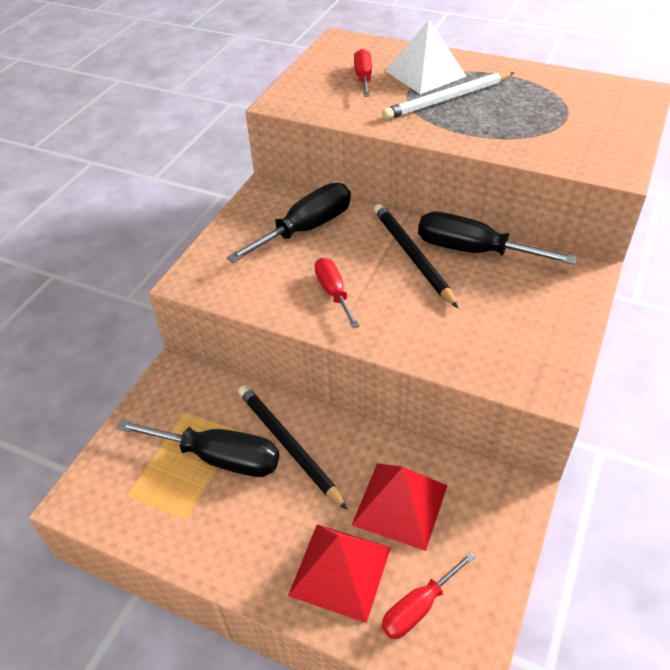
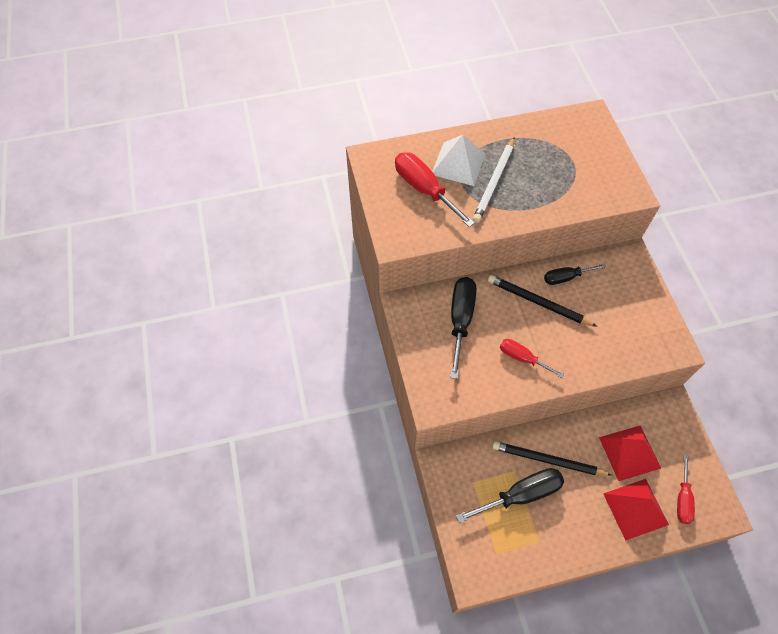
camera: 40 degrees left, 15 degrees up
(363, 78) = (424, 189): red screwdriver -> red screwdriver, size x1.65
(473, 251) = (565, 277): black screwdriver -> black screwdriver, size x0.61

